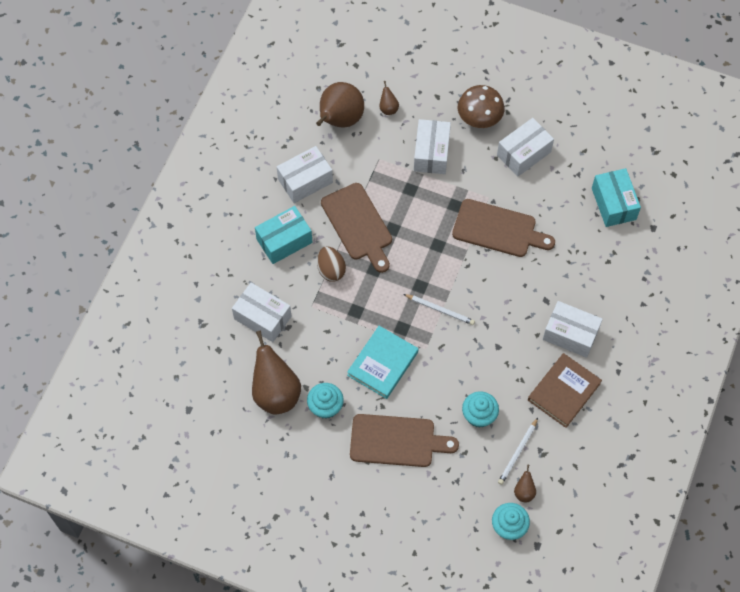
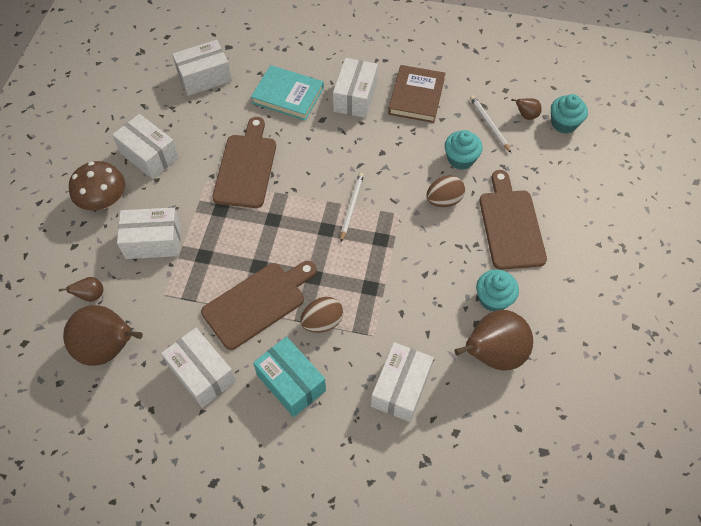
camera: 100 degrees left, 5 degrees down
(382, 363) = (427, 251): turquoise book -> turquoise book (288, 95)
(434, 389) = (444, 200): none -> brown egg
(518, 452) = (489, 124): white pencil -> white pencil turned 135 degrees counterclockwise
(564, 392) = (416, 96): brown book -> brown book turned 75 degrees clockwise
(613, 204) = (204, 77): turquoise box -> white box

